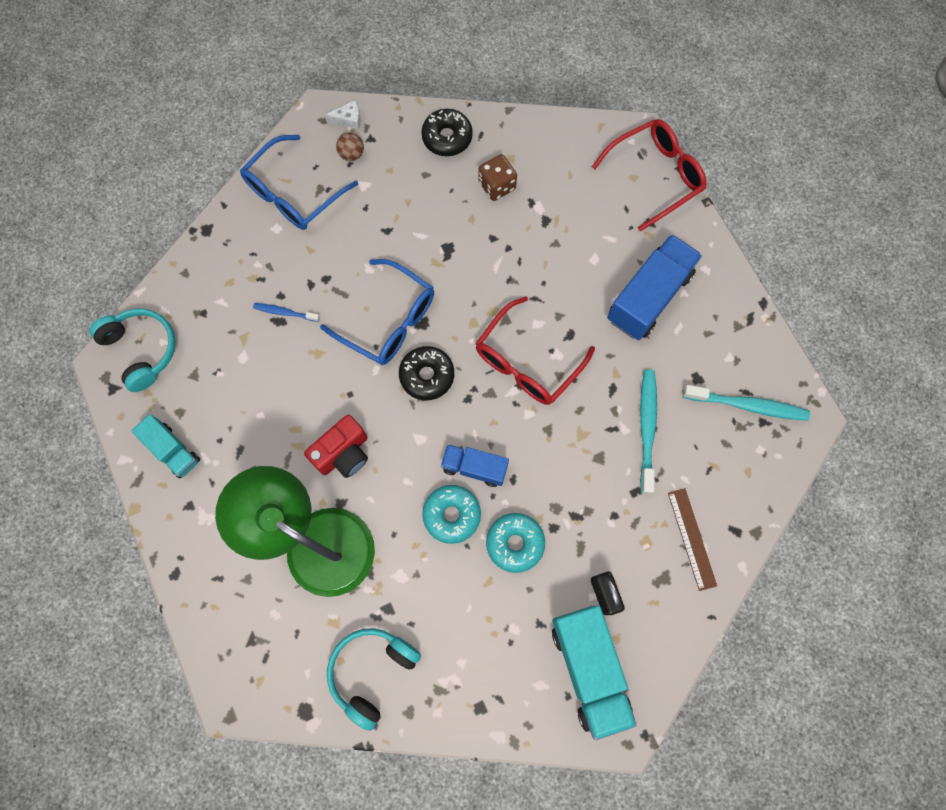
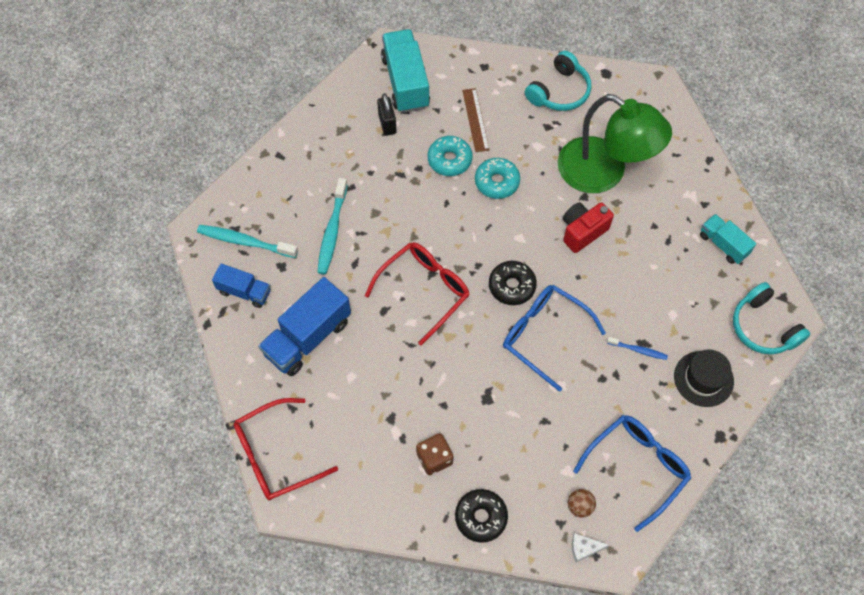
camera: 175 degrees left, 10 degrees down
(216, 287) = (703, 379): none -> black hat
(474, 467) = (476, 213): blue truck -> blue truck (244, 292)
(691, 538) = (314, 153): brown ruler -> brown ruler (475, 120)

